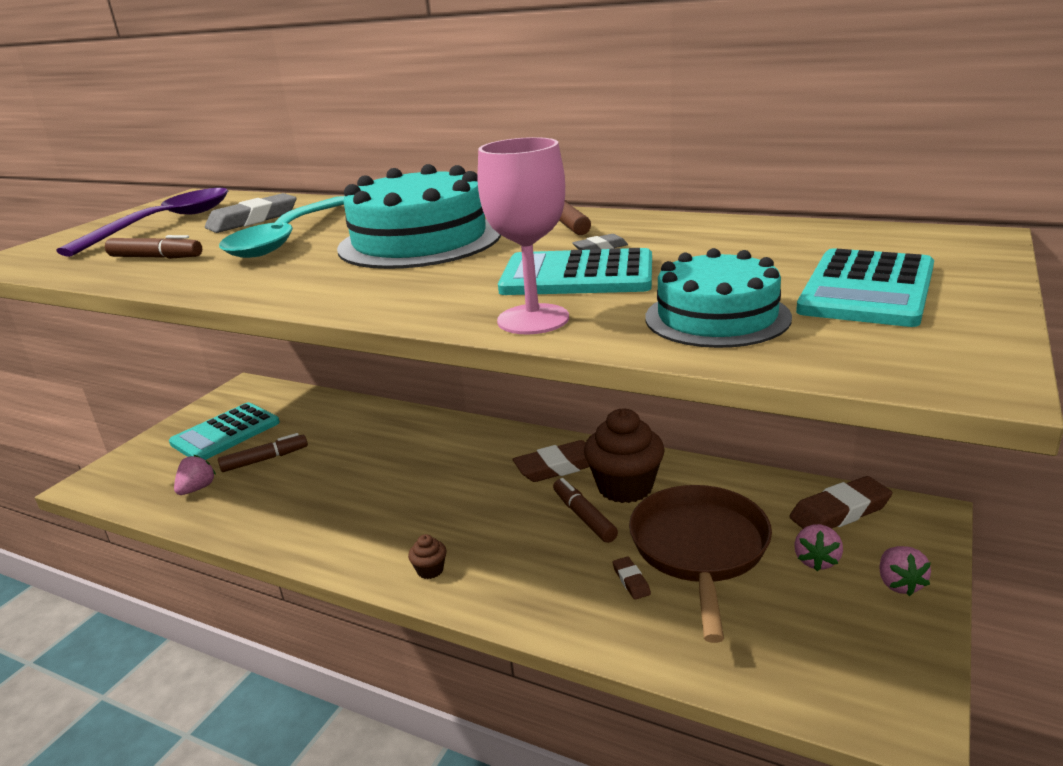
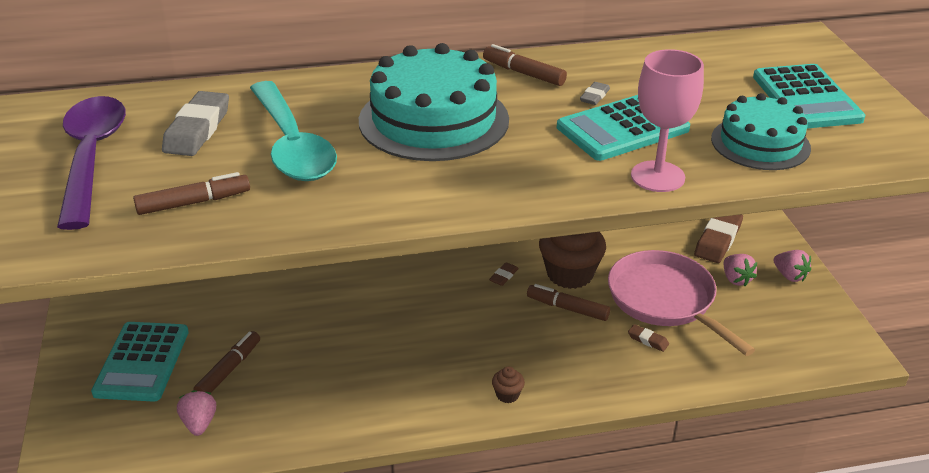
camera: 40 degrees left, 10 degrees up
(558, 467) = (503, 276): brown eraser -> brown eraser, size x0.48
(699, 549) = (665, 300): brown pan -> pink pan

